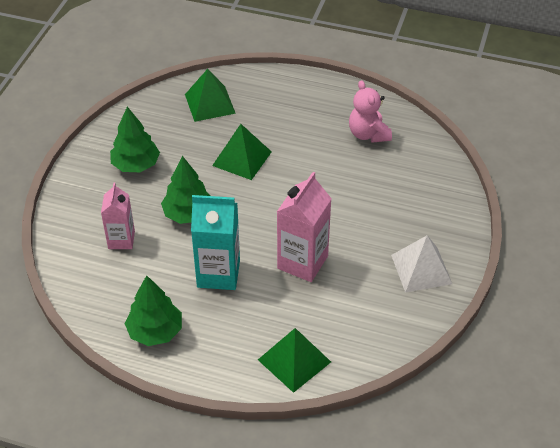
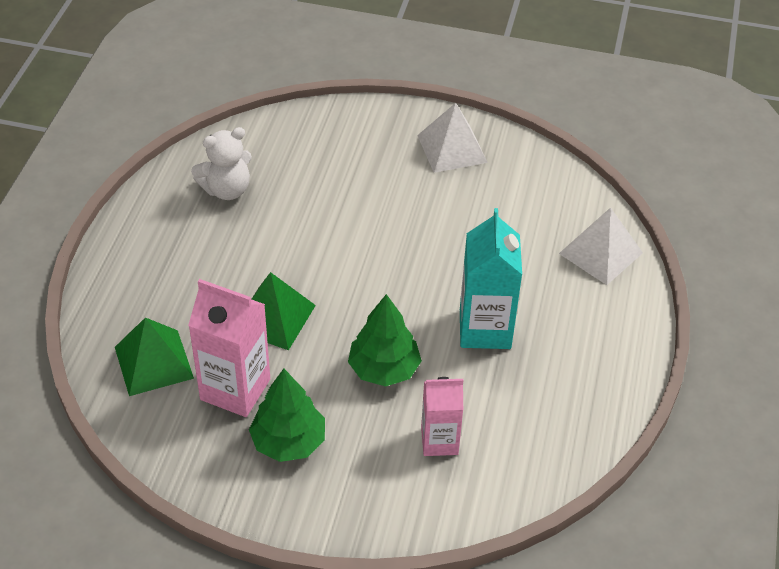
camera: 95 degrees left, 0 degrees up
(155, 331) = (587, 385): green tree -> none
(294, 360) = (601, 253): green pyramid -> white pyramid
(302, 262) = (455, 249): pink carton -> pink carton (235, 389)
(368, 134) = (226, 190): pink teddy bear -> white teddy bear

